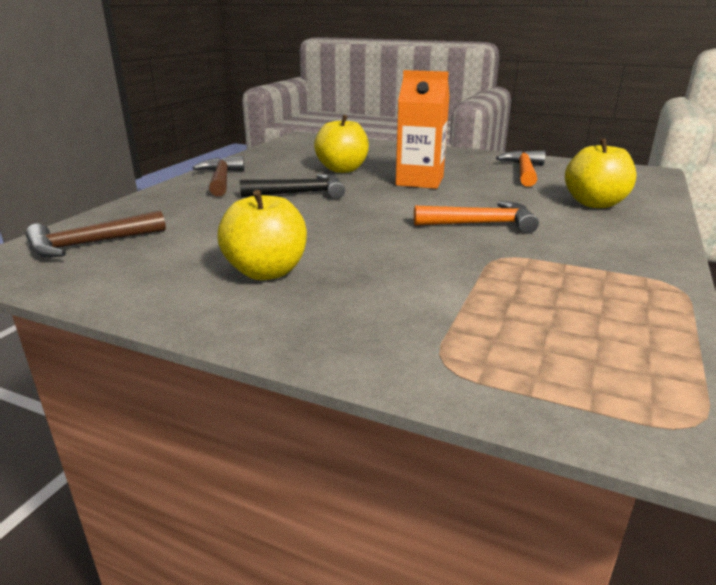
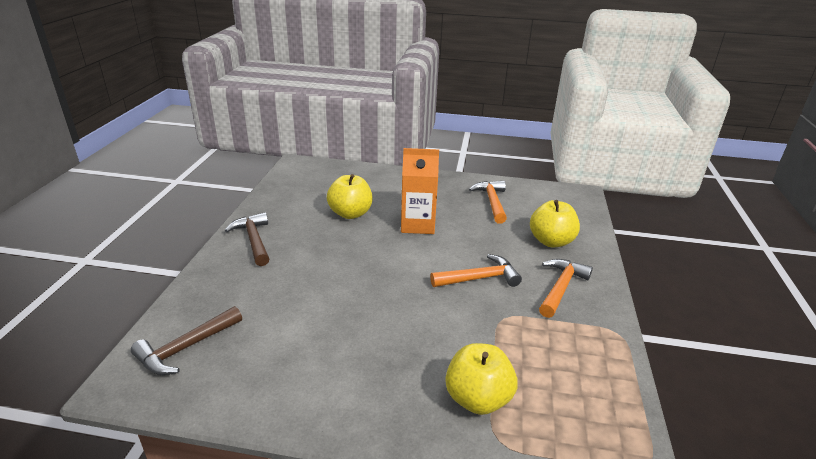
camera: 15 degrees left, 5 degrees up
(266, 272) = (345, 362): yellow apple -> yellow apple (478, 399)
(300, 193) = (329, 253): black hammer -> none
(596, 240) = (561, 287): none -> orange hammer

